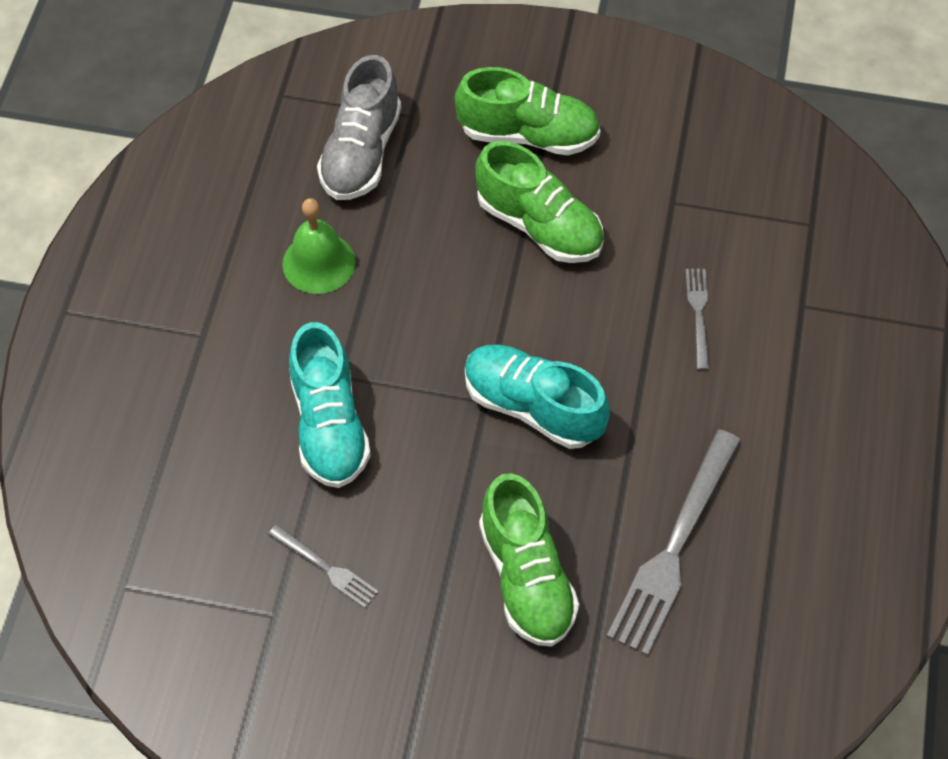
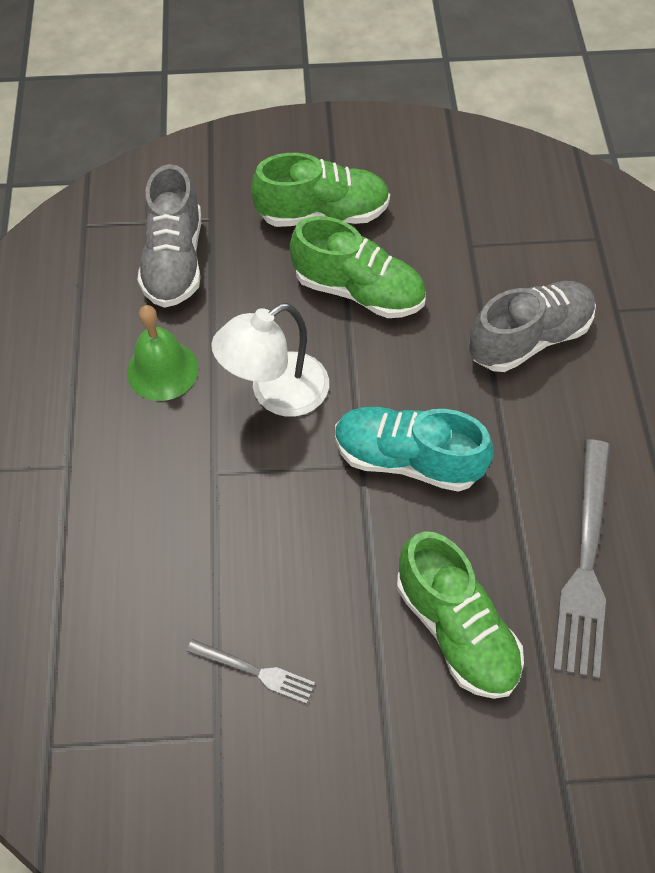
camera: 15 degrees left, 0 degrees up
(329, 425) = (217, 524): turquoise shoe -> none
(424, 312) = (276, 393): none -> white lamp
(698, 314) = (529, 338): grey fork -> grey shoe

